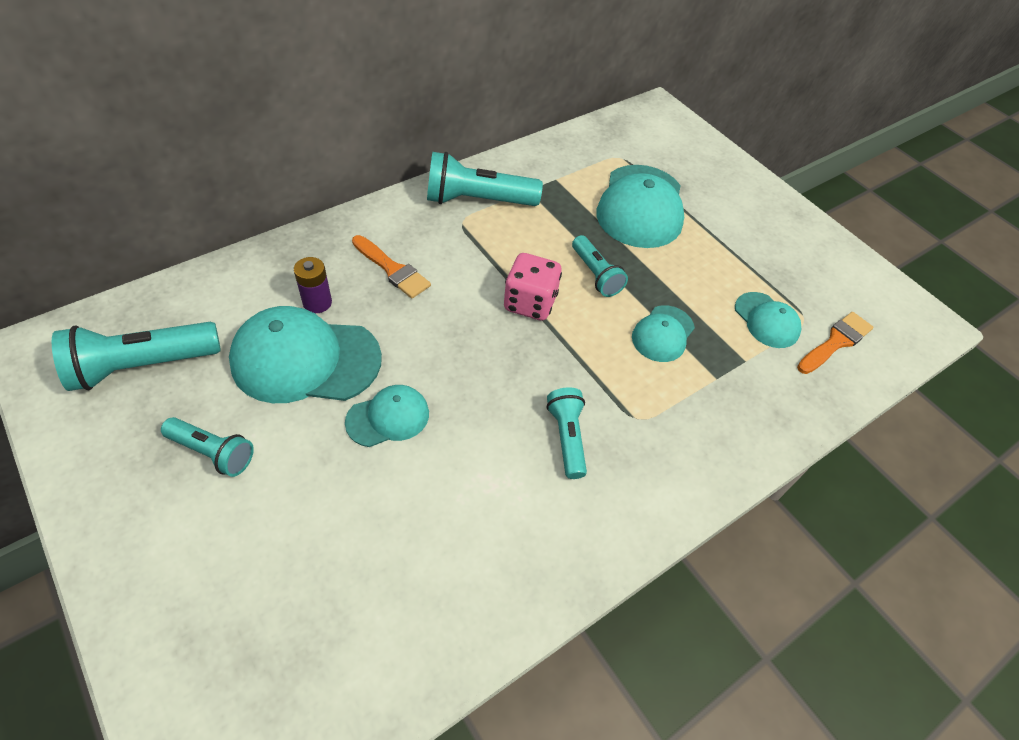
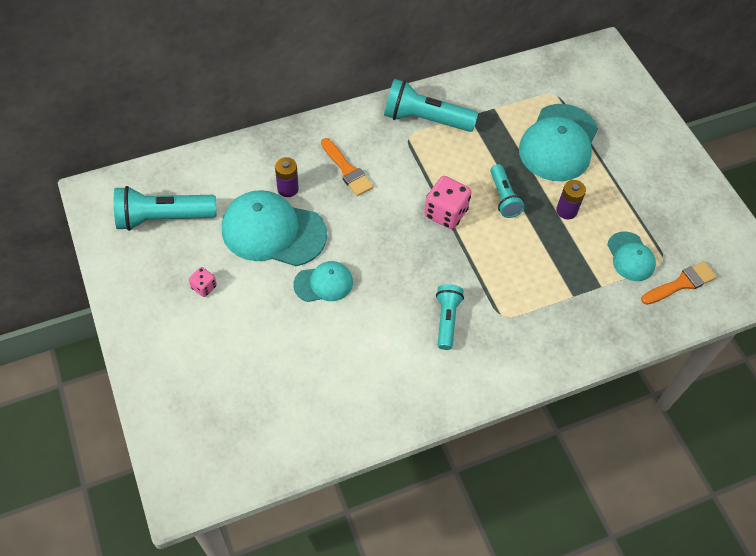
camera: 15 degrees right, 5 degrees up
(213, 452) = (204, 287): turquoise flashlight -> pink dice
(663, 334) = (542, 254): turquoise cap -> none
(674, 279) = (566, 211): none -> purple battery

